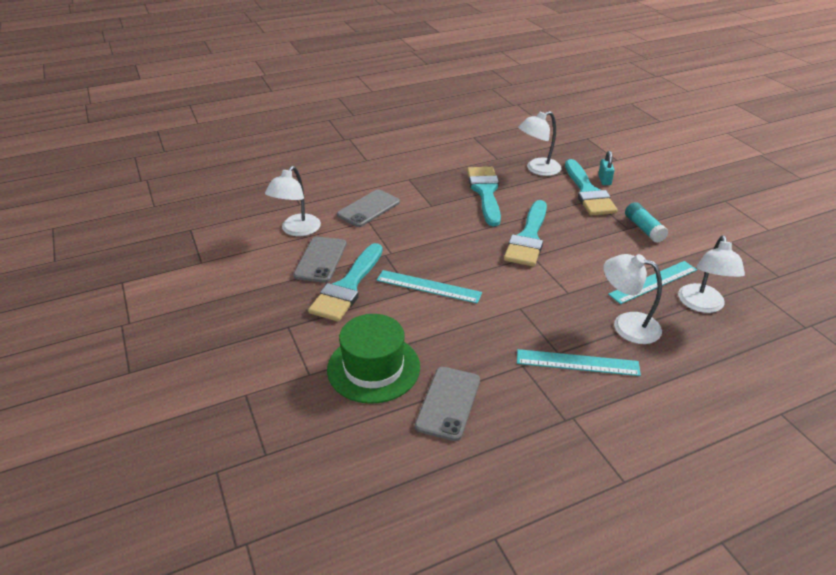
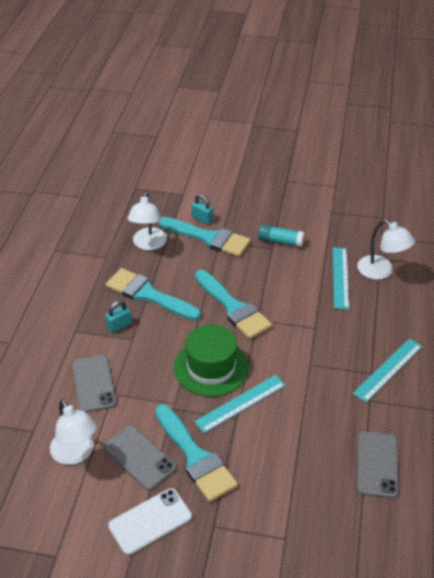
camera: 55 degrees left, 5 degrees up
(265, 291) = (150, 521): none -> white phone
(373, 368) = (309, 491): green hat -> green hat (211, 367)
(437, 194) = (119, 325): none -> turquoise padlock
(448, 403) = (377, 464): grey phone -> grey phone turned 45 degrees clockwise
(626, 325) = (371, 320): white lamp -> none

